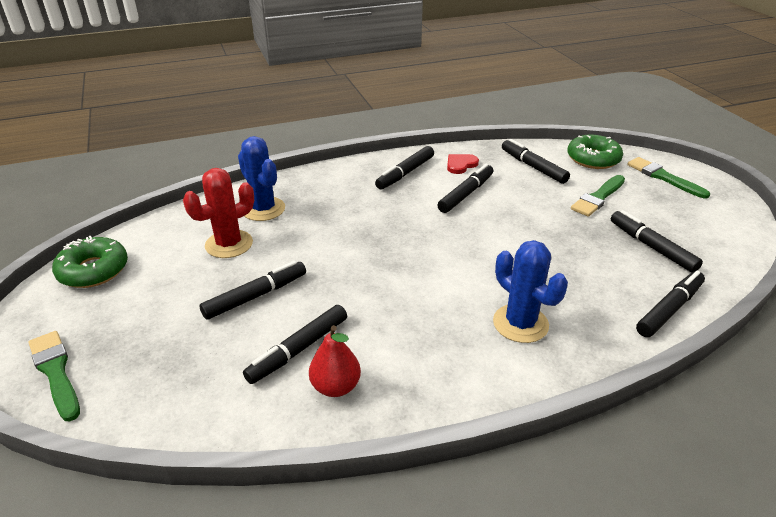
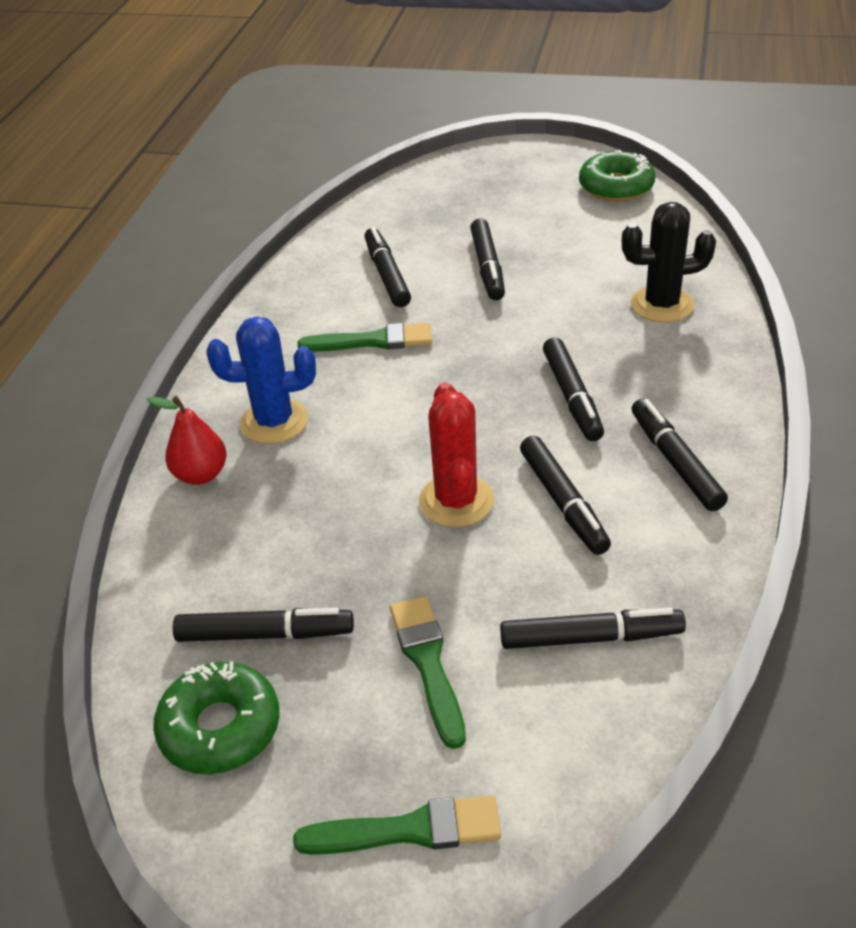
camera: 125 degrees right, 5 degrees up
(55, 372) = (479, 164): green brush -> green brush (373, 341)
(229, 244) = (599, 267): red cactus -> red cactus (456, 501)
(263, 209) = (662, 305): blue cactus -> black cactus
(335, 387) = (323, 283): red pear -> red pear (201, 475)
(460, 165) = (662, 541): red heart -> none
(593, 159) = (558, 759): green donut -> green donut (220, 728)
(669, 310) = (163, 557): black marker -> black marker (572, 396)

